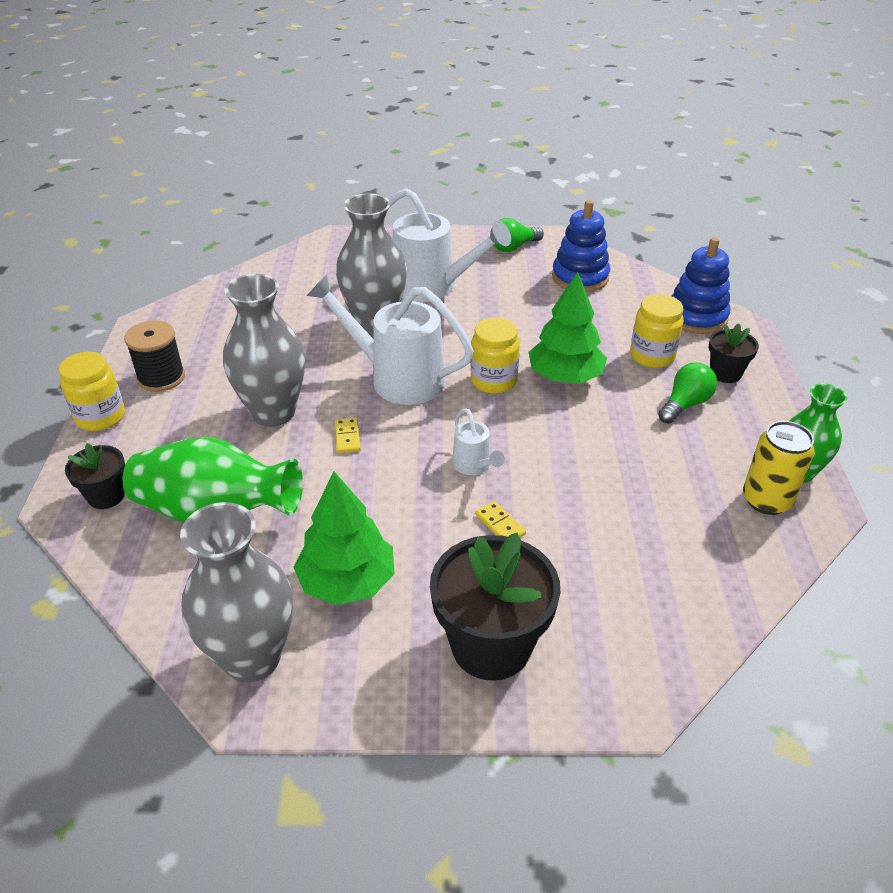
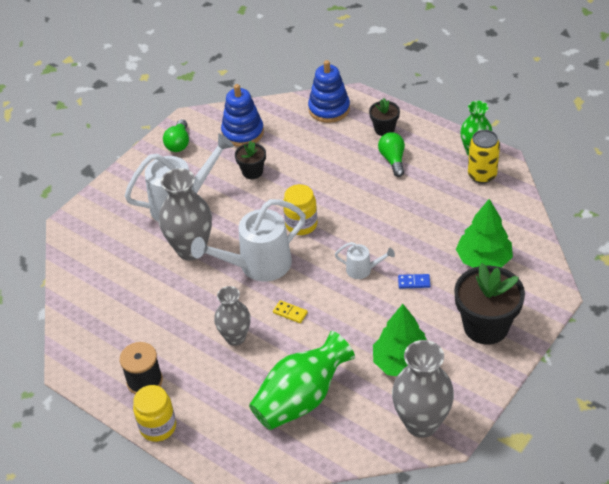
camera: 50 degrees left, 5 degrees up
(106, 496) = (241, 447): black flower pot -> black flower pot (252, 172)
(273, 412) = (235, 337): grey vase -> grey vase, size x0.64
(500, 524) = (414, 282): yellow domino -> blue domino
(565, 377) = (326, 193): green tree -> green tree (483, 260)
(652, 356) = (344, 148): yellow jar -> none

